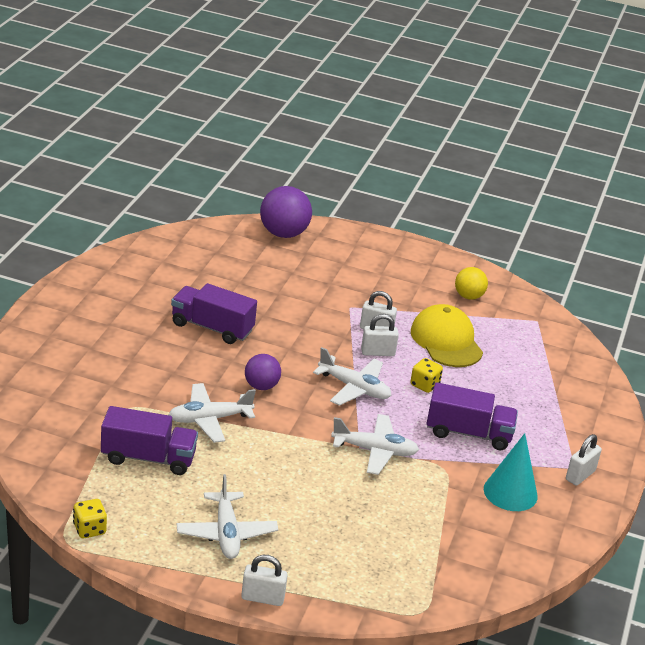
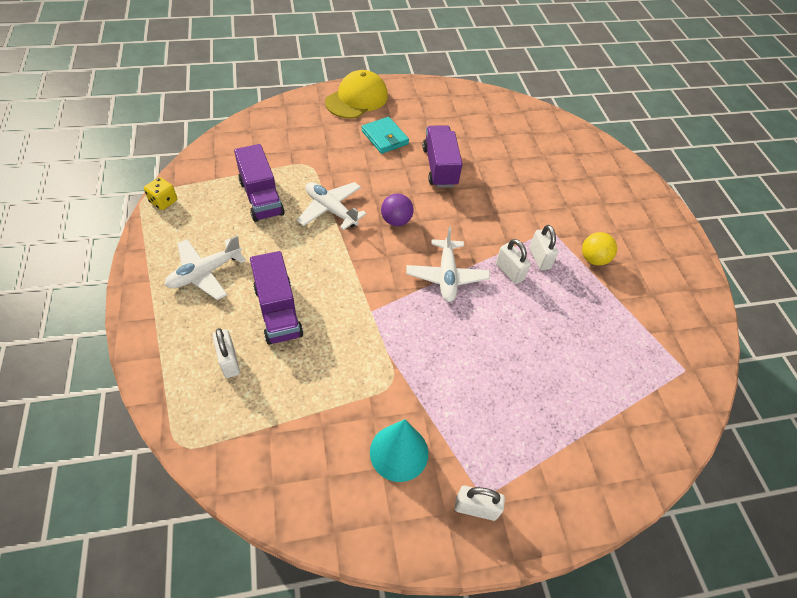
camera: 60 degrees right, 20 degrees up
(133, 341) = (385, 137): none -> turquoise wallet
(262, 598) = (141, 326): white padlock -> white padlock (229, 361)
(283, 234) = (598, 156): purple ball -> none
(374, 450) = (376, 323): white plane -> none
(424, 385) = (496, 321): yellow dice -> none
(446, 341) = (575, 312): yellow cap -> yellow cap (357, 99)
(468, 296) = (659, 302): yellow ball -> yellow ball (593, 259)
(468, 433) = (458, 382): purple truck -> purple truck (278, 311)

